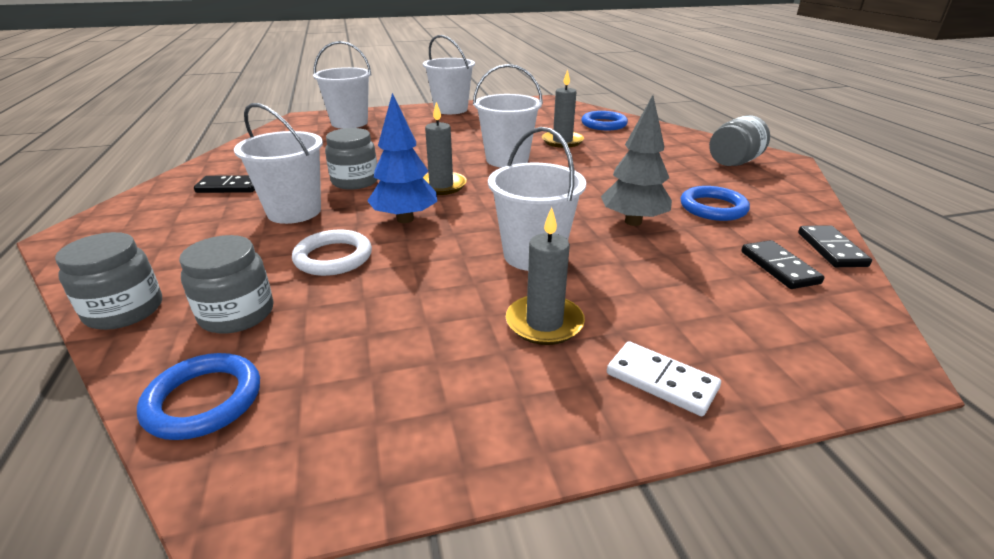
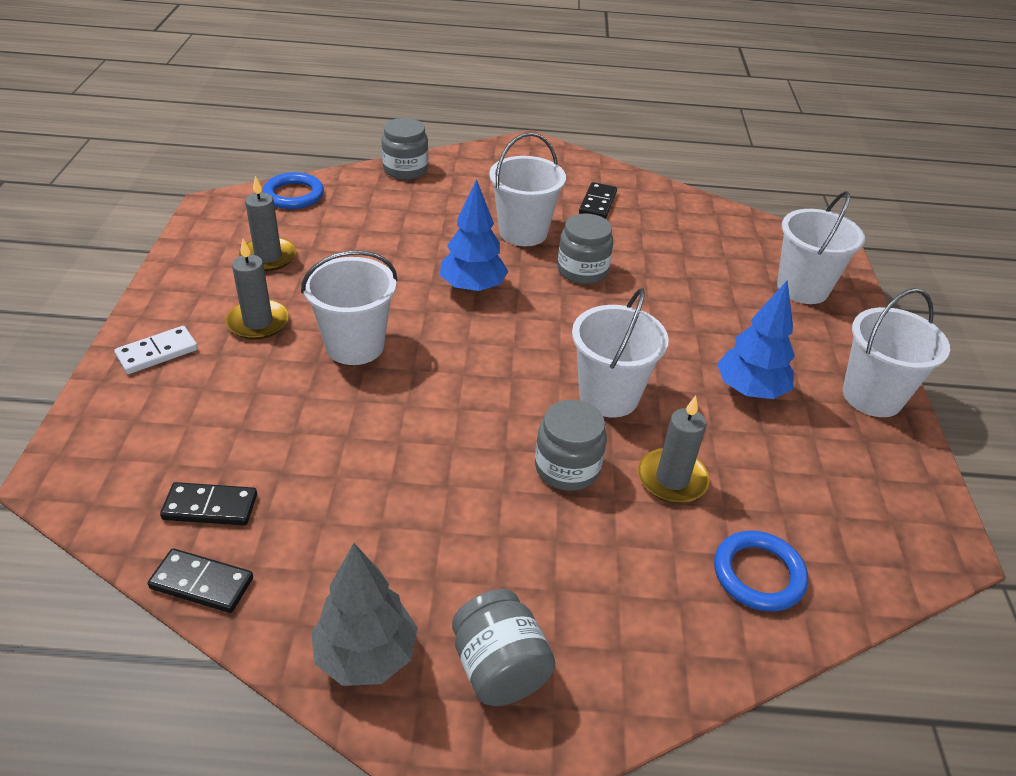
camera: 105 degrees right, 10 degrees up
(237, 314) = (371, 205): grey jar -> grey jar (567, 468)
(333, 257) = (423, 244): white ring -> none
(441, 186) = (544, 324): grey candle -> grey candle (268, 257)
(468, 130) = (750, 390): none -> blue tree
(633, 222) = (374, 440): grey tree -> grey tree (366, 655)
(713, 208) = (363, 533): blue ring -> none

